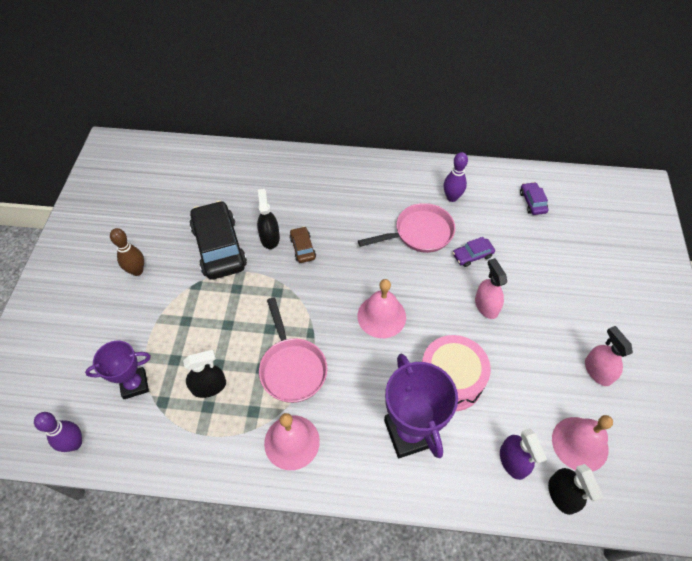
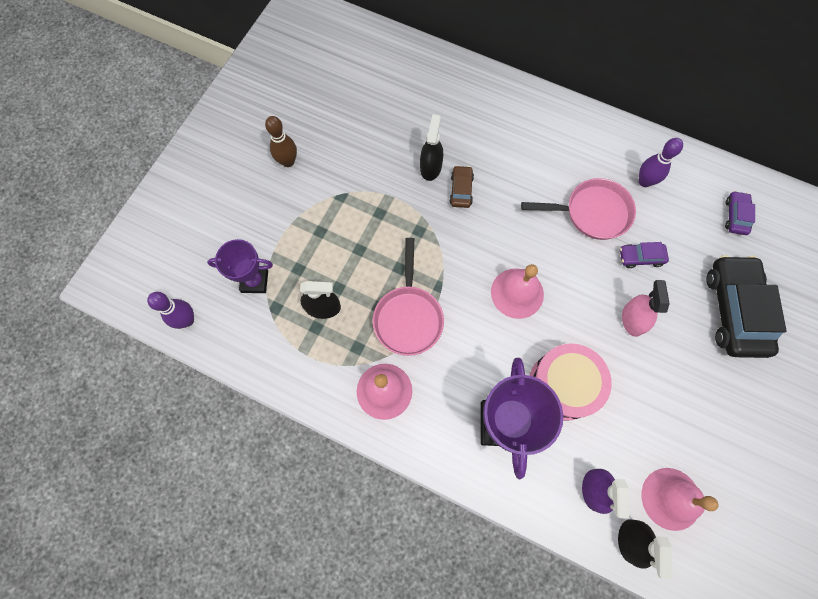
camera: 20 degrees right, 15 degrees up
(219, 247) = (376, 161): black car -> black car (734, 310)
(597, 371) = (724, 431): pink spray bottle -> none

